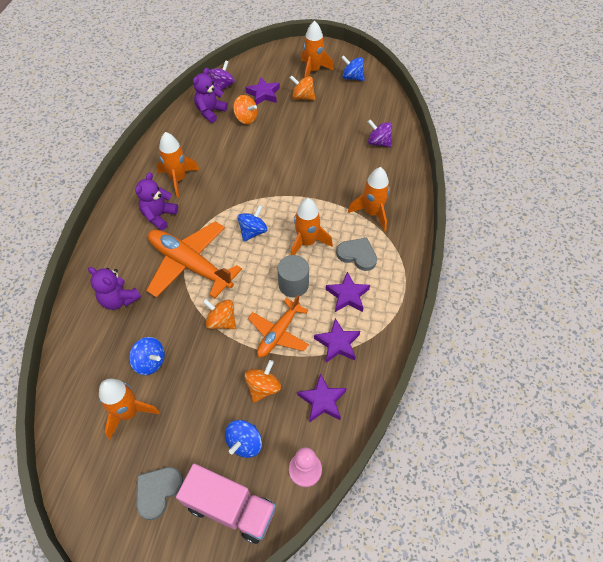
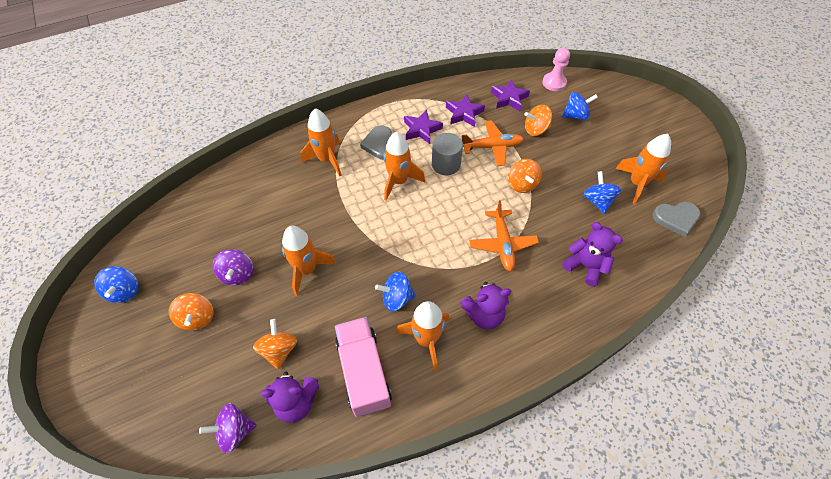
camera: 130 degrees left, 0 degrees up
(119, 299) = (585, 266): purple teddy bear -> purple teddy bear turned 45 degrees counterclockwise
(158, 491) = (648, 134): grey heart -> grey heart (676, 218)
(190, 264) = (502, 244): orange plane -> orange plane, size x0.61
(230, 508) = (611, 99): pink truck -> pink truck (364, 372)
(253, 231) = (424, 225): blue spinning top -> blue spinning top (396, 298)
(263, 94) = (219, 365): purple star -> none
(313, 71) = (134, 342): orange rocket -> orange rocket (307, 269)
(378, 142) = (229, 204): purple spinning top -> purple spinning top (238, 274)

